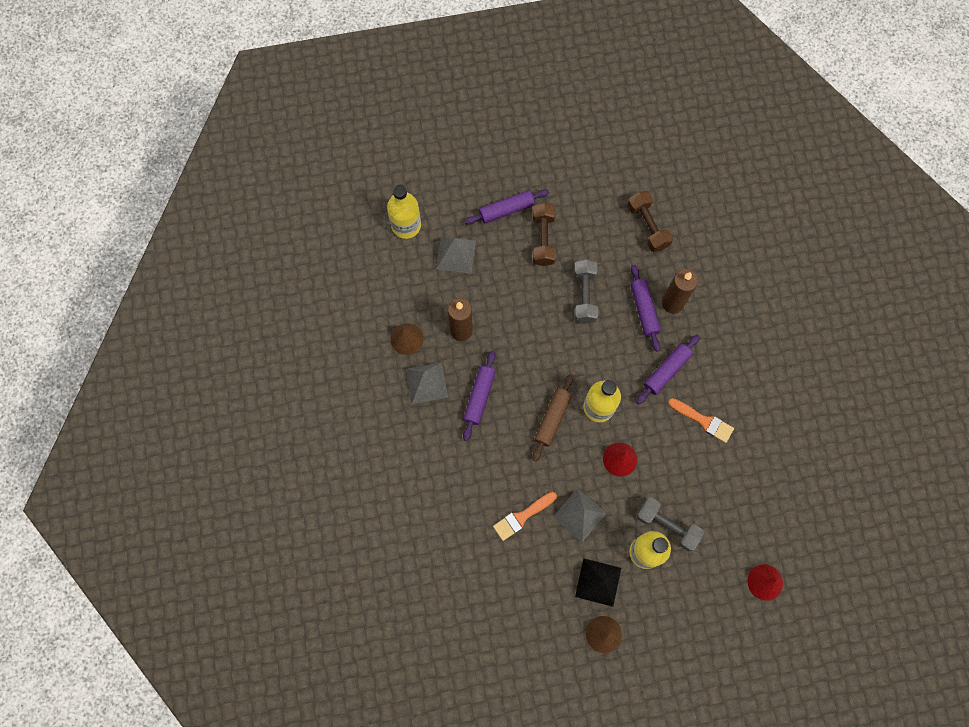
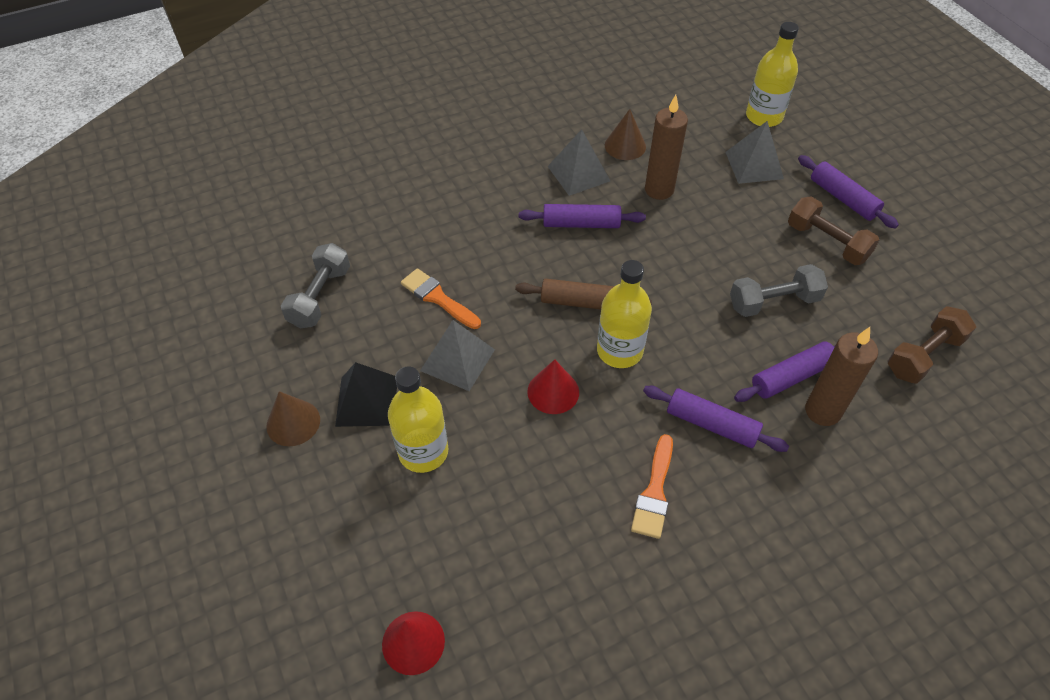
camera: 75 degrees right, 20 degrees down
(543, 239) = (827, 242): brown dumbbell -> brown dumbbell turned 60 degrees clockwise
(667, 525) = (471, 473): grey dumbbell -> grey dumbbell (320, 297)

